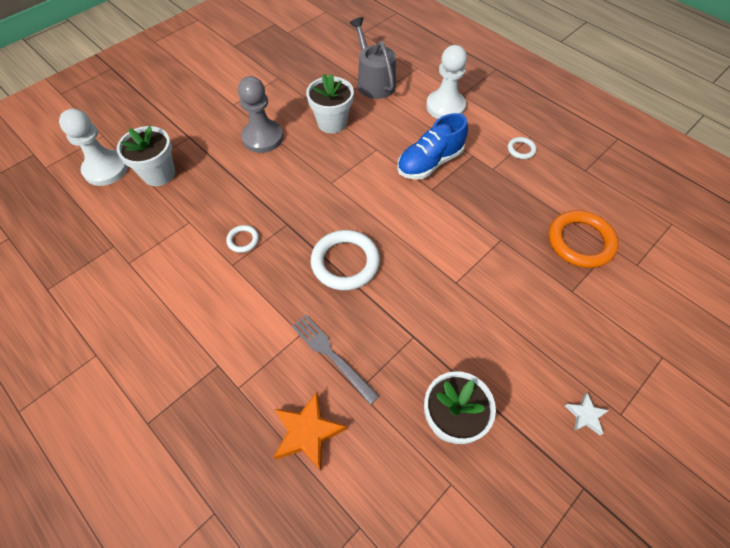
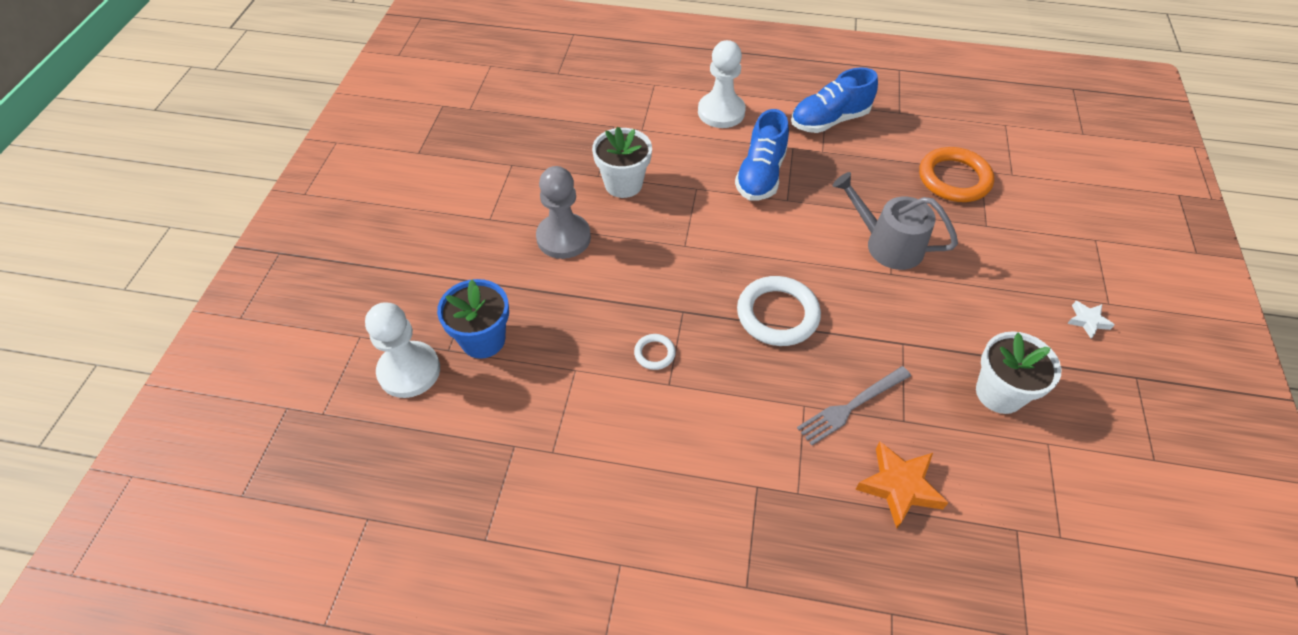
camera: 35 degrees left, 5 degrees down
(159, 174) = (483, 340): white flower pot -> blue flower pot
(332, 355) = (852, 406): grey fork -> grey fork turned 45 degrees counterclockwise
(374, 82) = (624, 120): grey watering can -> grey watering can (887, 244)
(521, 149) = (829, 120): white ring -> blue shoe

